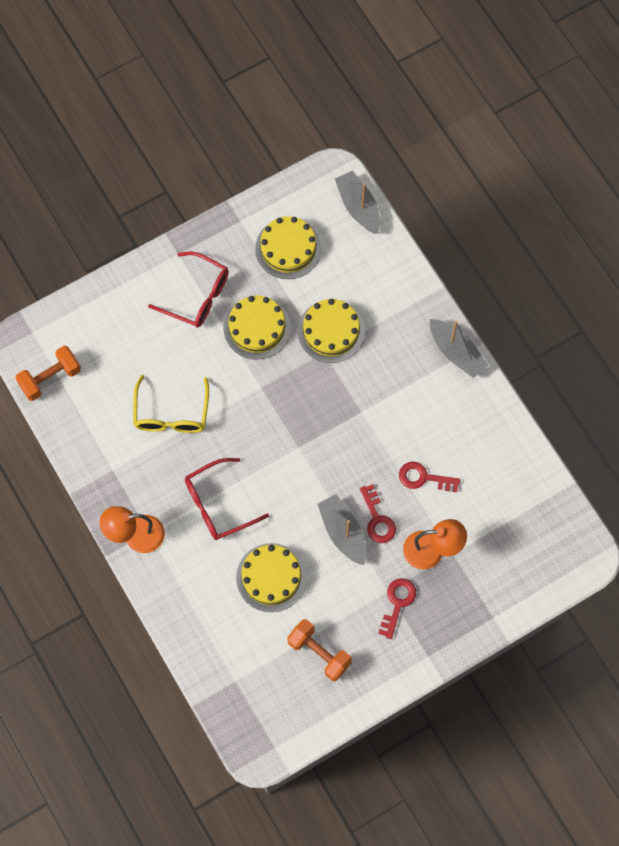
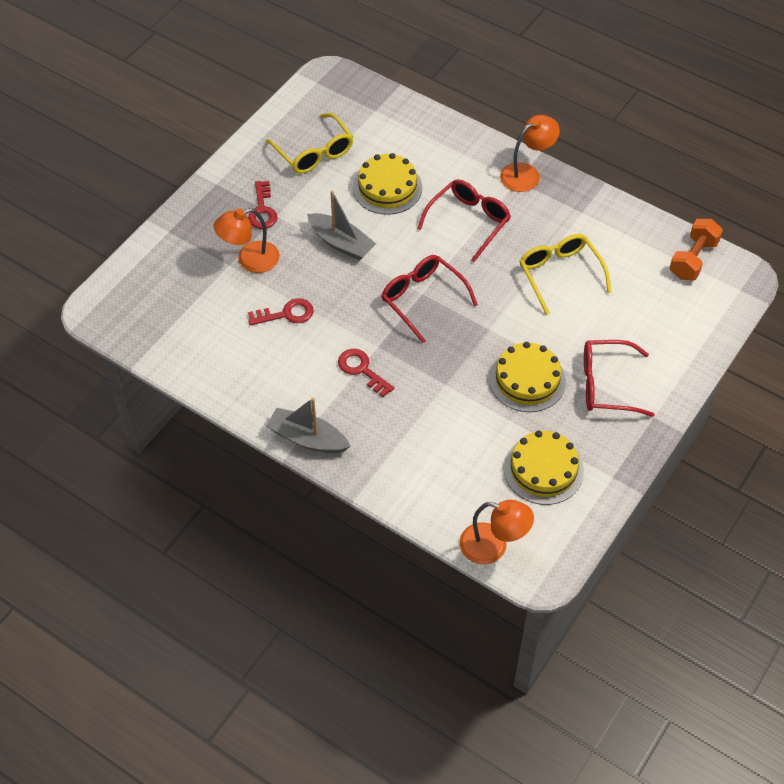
camera: 155 degrees right, 15 degrees down
(301, 441) = (423, 299): none -> red glasses
(319, 653) = (314, 152): orange dumbbell -> yellow glasses
(331, 331) = (450, 407): yellow cake -> none
(358, 207) = (493, 546): grey boat -> orange lamp
(377, 519) = (314, 265): red key -> red key (361, 370)

